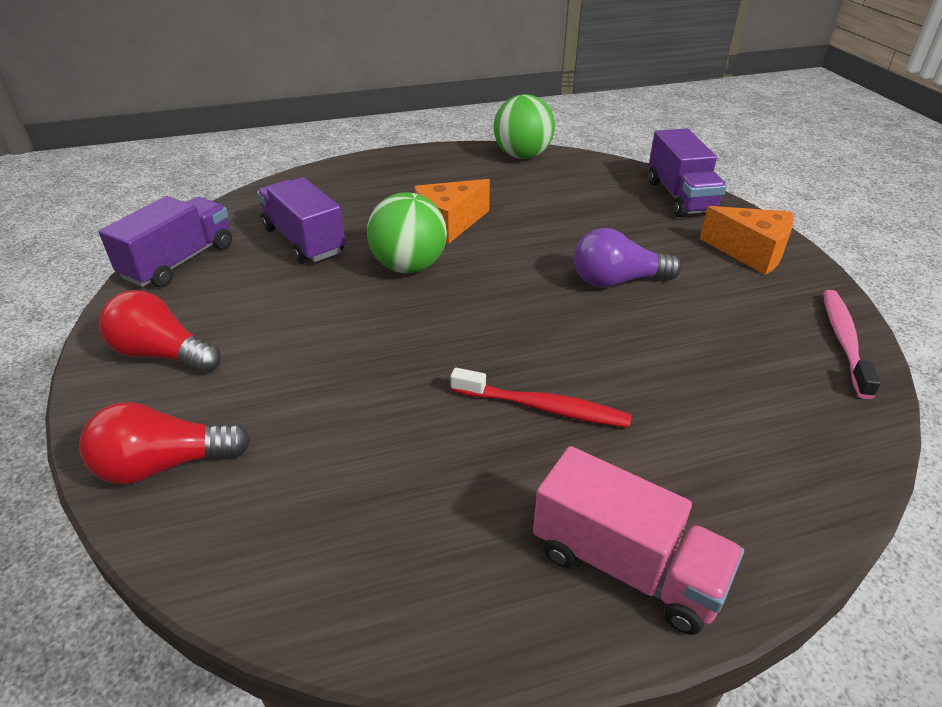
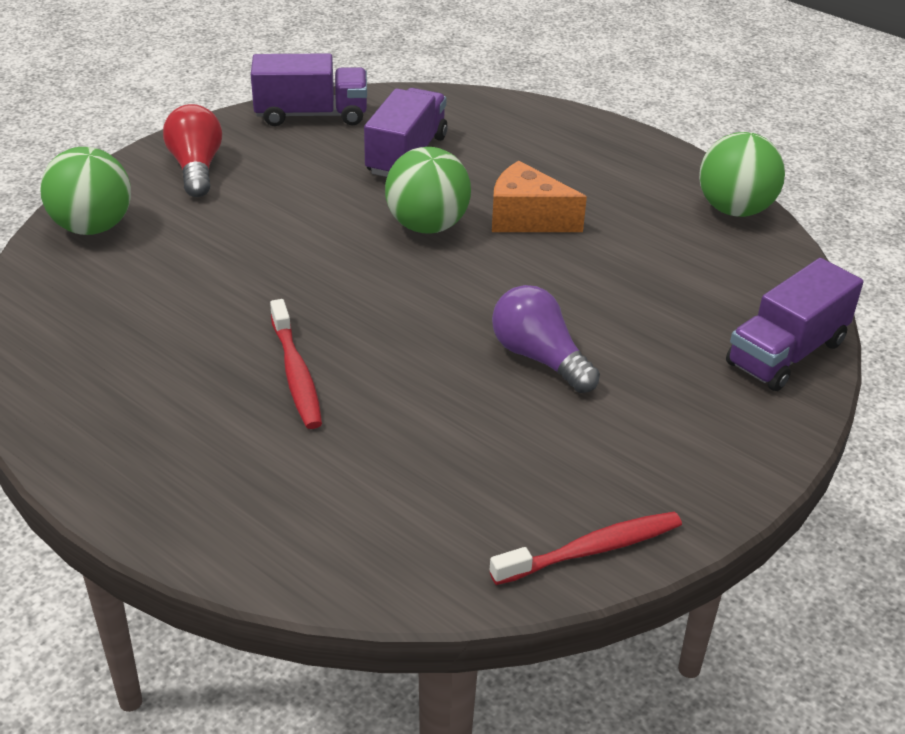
camera: 55 degrees right, 0 degrees up
(165, 464) = (93, 227): red light bulb -> green ball
(626, 566) = (151, 472): pink truck -> none
(750, 253) = (711, 440): orange cheese -> none
(844, 341) = (591, 550): pink toothbrush -> red toothbrush

